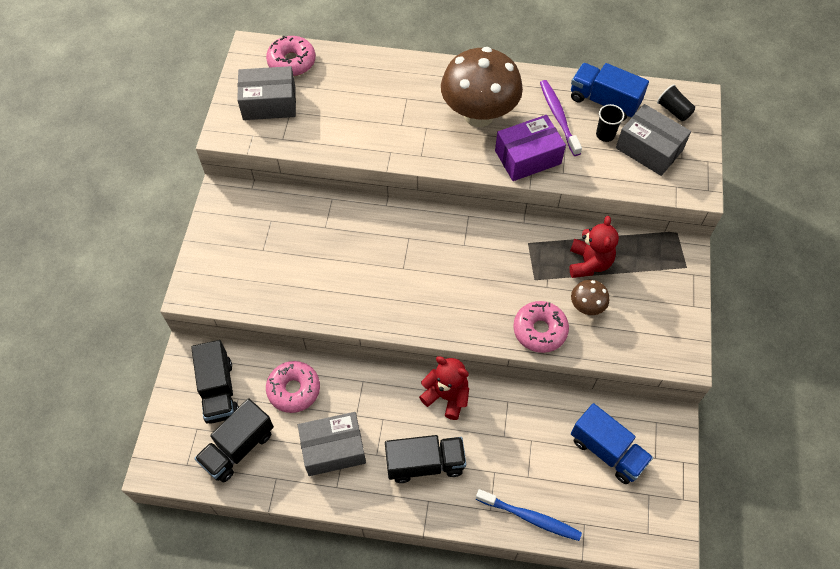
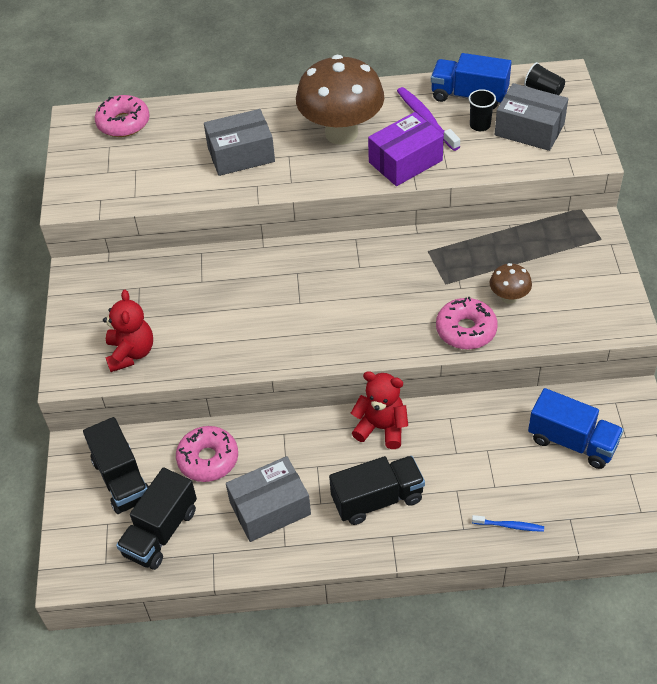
camera: 10 degrees left, 10 degrees down
(269, 103) = (110, 166): grey box -> grey box (241, 155)
(530, 517) = (509, 526): blue toothbrush -> blue toothbrush, size x0.57
(589, 263) = (498, 256): red teddy bear -> red teddy bear (131, 353)

